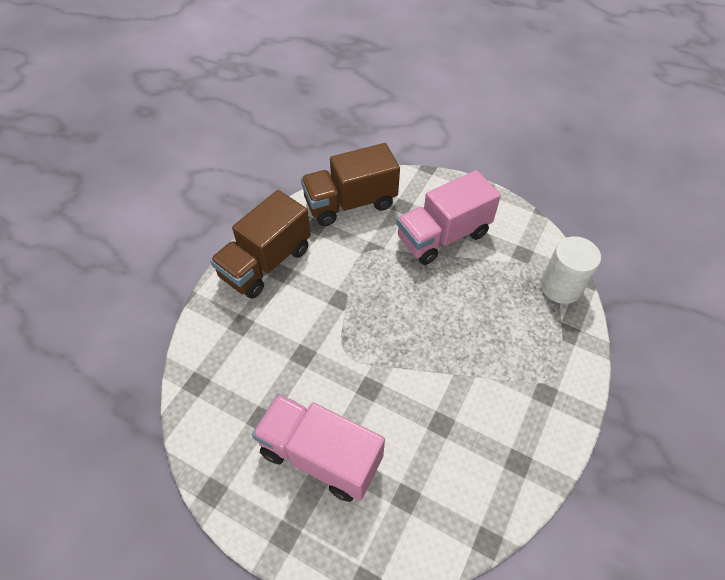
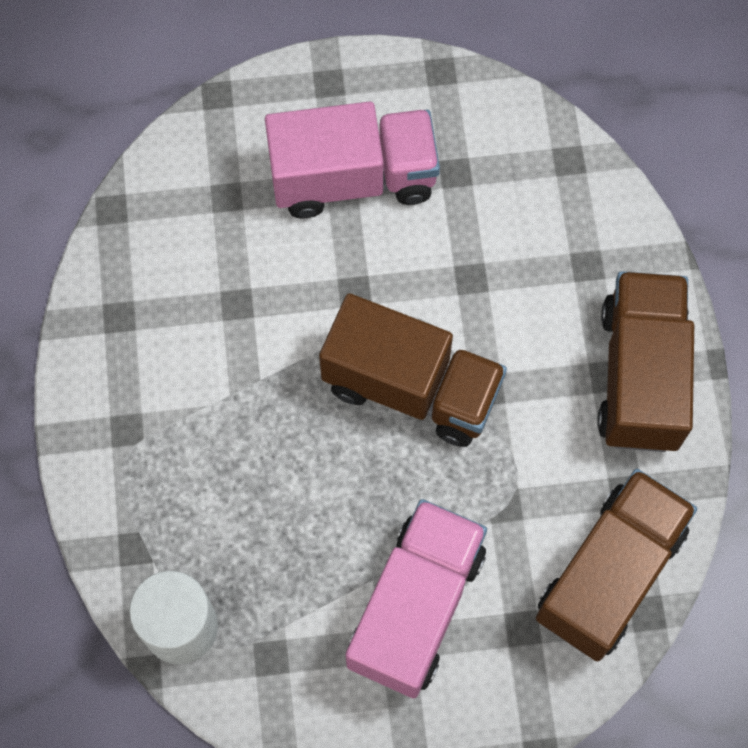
camera: 145 degrees right, 15 degrees up
(376, 322) = (411, 387): none -> brown truck

